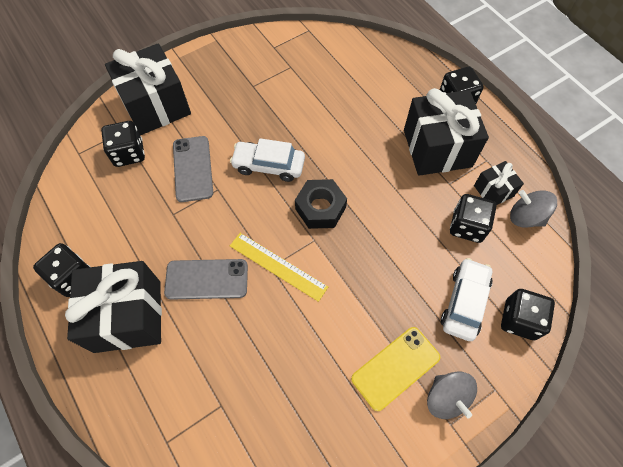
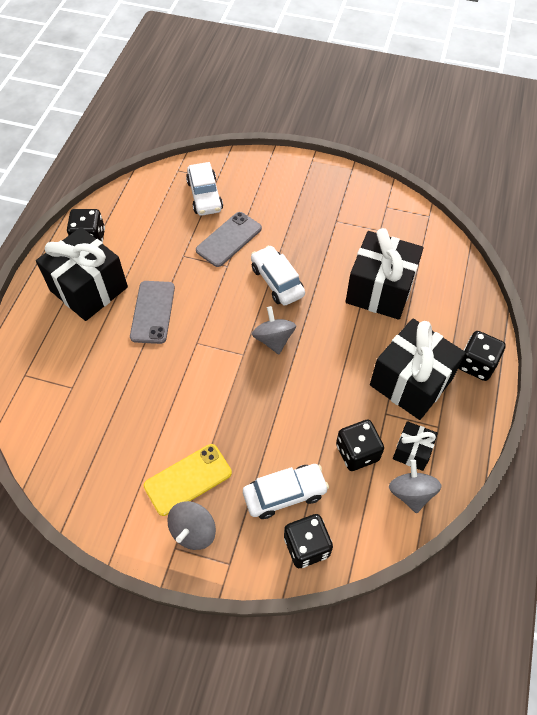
camera: 50 degrees right, 5 degrees down
(129, 153) = (205, 196): black dice -> white car
(156, 106) = (257, 180): black gift -> black gift (380, 290)
(206, 279) = (153, 312): grey phone -> grey phone turned 45 degrees clockwise
(278, 266) = (201, 346): yellow ruler -> none
(320, 208) = (273, 339): black nut -> grey spinning top
(395, 368) = (188, 479): yellow phone -> yellow phone turned 45 degrees counterclockwise

